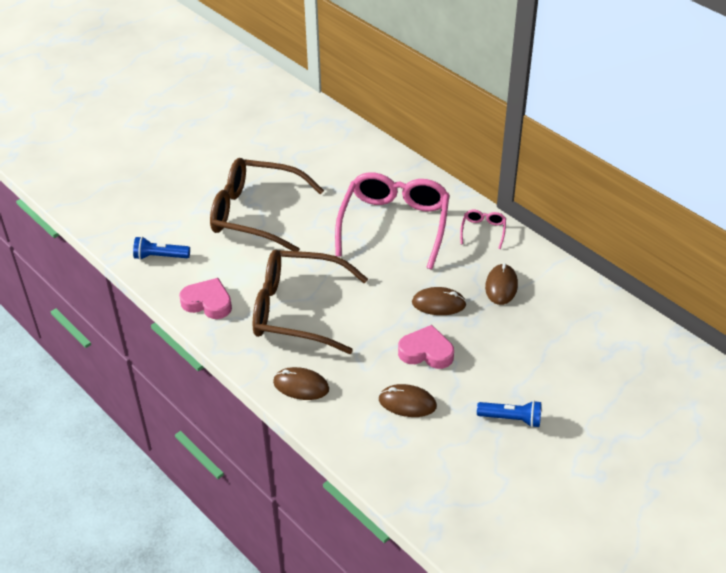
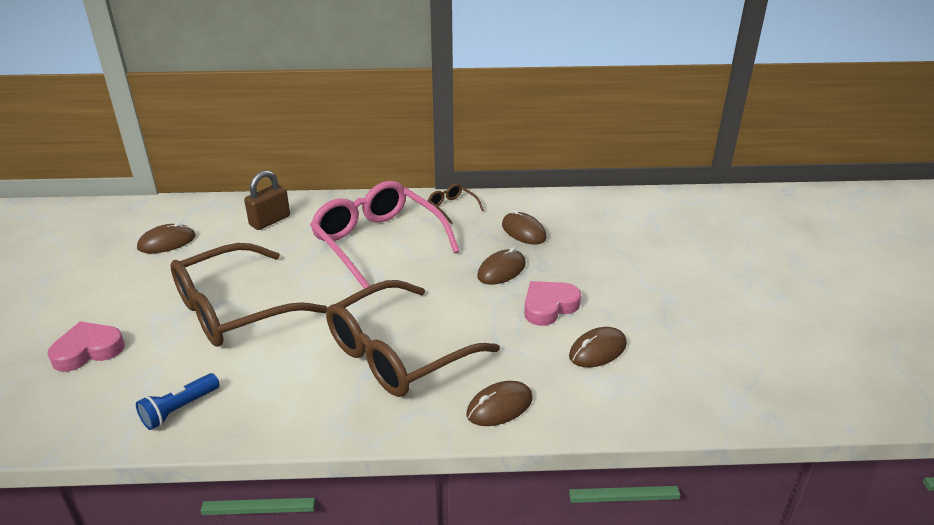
camera: 50 degrees left, 10 degrees down
(208, 302) = (299, 410): pink heart -> pink heart (88, 351)
(280, 137) = (167, 242): none -> brown mouse
(355, 160) = (270, 221): none -> brown padlock
(483, 231) = (452, 207): pink glasses -> brown glasses
(511, 419) = (676, 304): blue flashlight -> none

